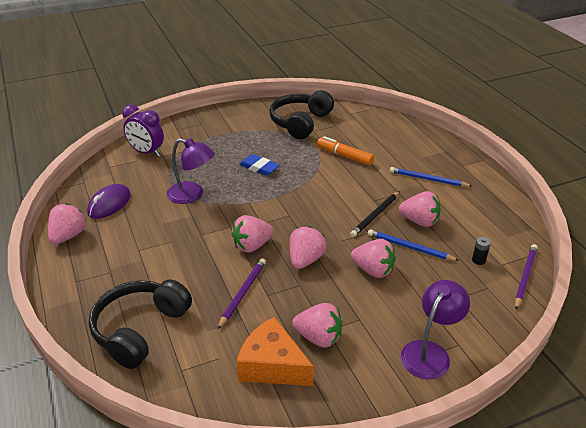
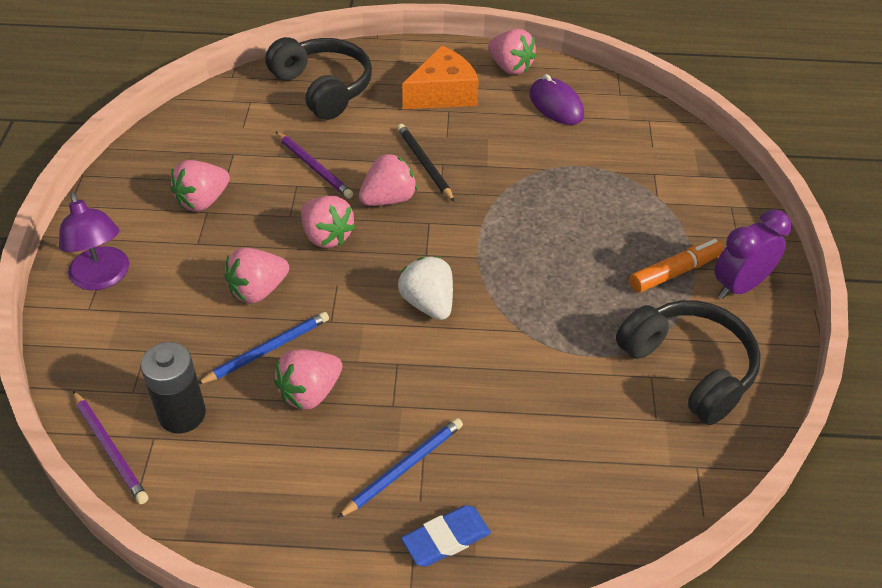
camera: 115 degrees right, 10 degrees up
(146, 152) = (670, 160): purple clock -> purple clock (739, 286)
(192, 195) = (533, 177): purple lamp -> none
(252, 246) = (388, 199): pink strawberry -> pink strawberry turned 60 degrees clockwise
(259, 167) = (564, 263): blue eraser -> blue eraser (446, 539)
(272, 365) = (200, 157): orange cheese -> orange cheese (443, 93)
(325, 202) = (428, 303): none -> white strawberry
(344, 156) = (541, 383): orange marker -> orange marker (675, 272)
(375, 215) = (360, 346): black pencil -> black pencil (424, 164)
(478, 260) = (182, 414): black battery -> black battery, size x2.10

